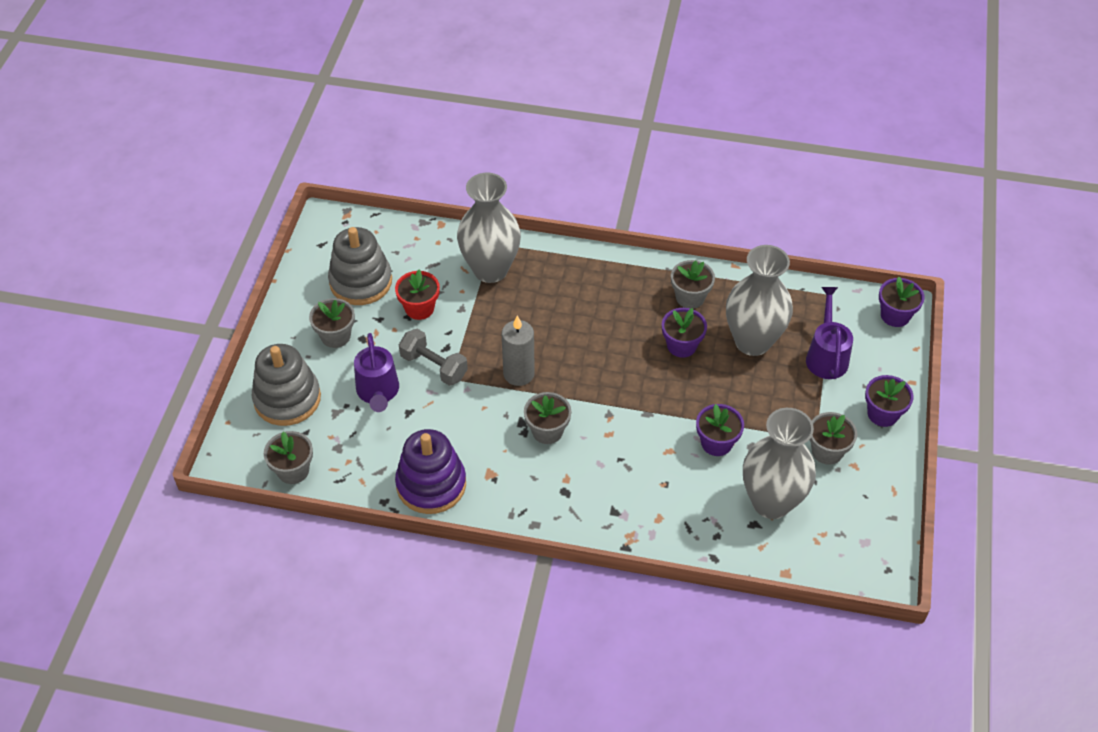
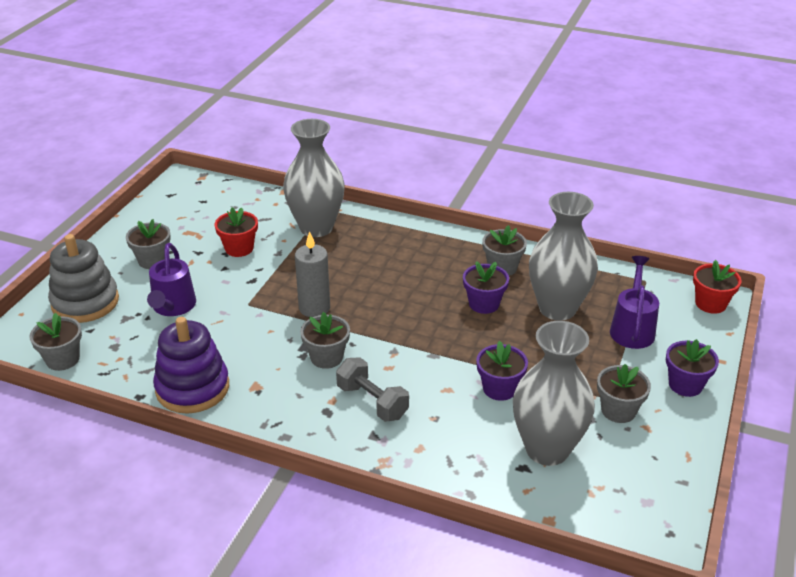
camera: 10 degrees right, 15 degrees down
(361, 282) = (193, 224): grey stacking toy -> none
(434, 366) = (234, 293): grey dumbbell -> grey dumbbell (372, 402)
(895, 315) = (710, 304): purple flower pot -> red flower pot

